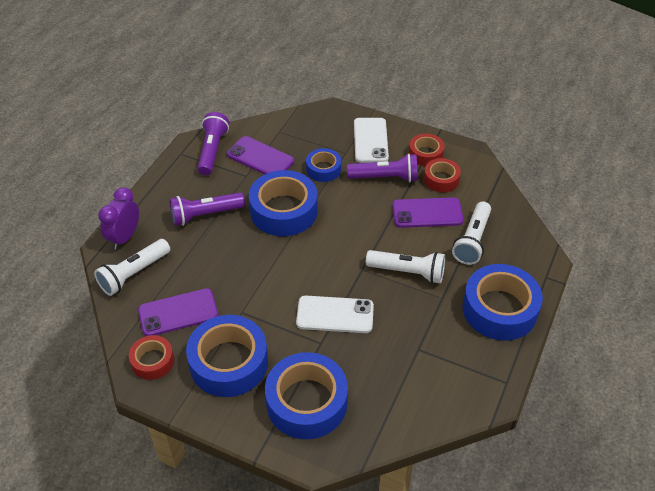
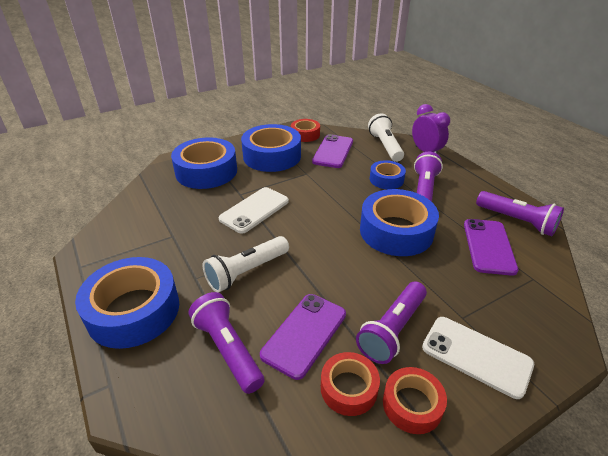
camera: 125 degrees right, 10 degrees down
(260, 158) = (488, 246): purple phone -> purple phone turned 60 degrees counterclockwise
(323, 169) = (442, 284): blue tape -> blue tape (386, 179)
(472, 241) = (228, 349): white flashlight -> purple flashlight

